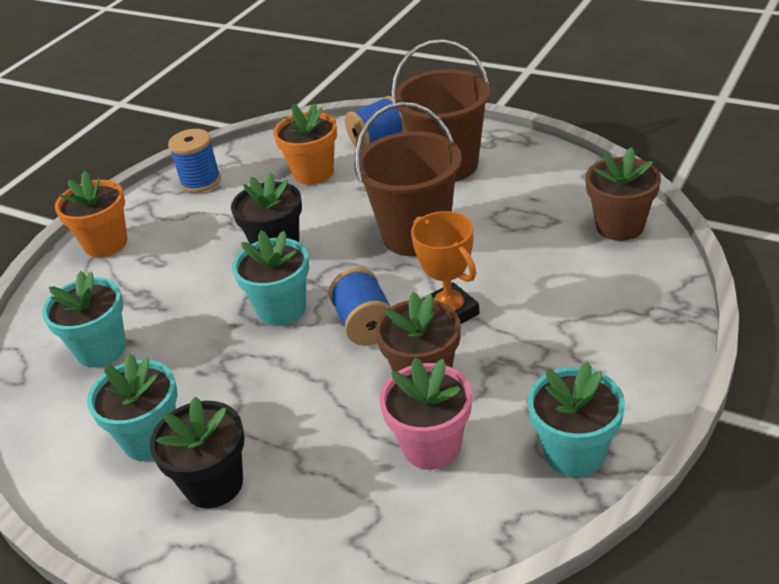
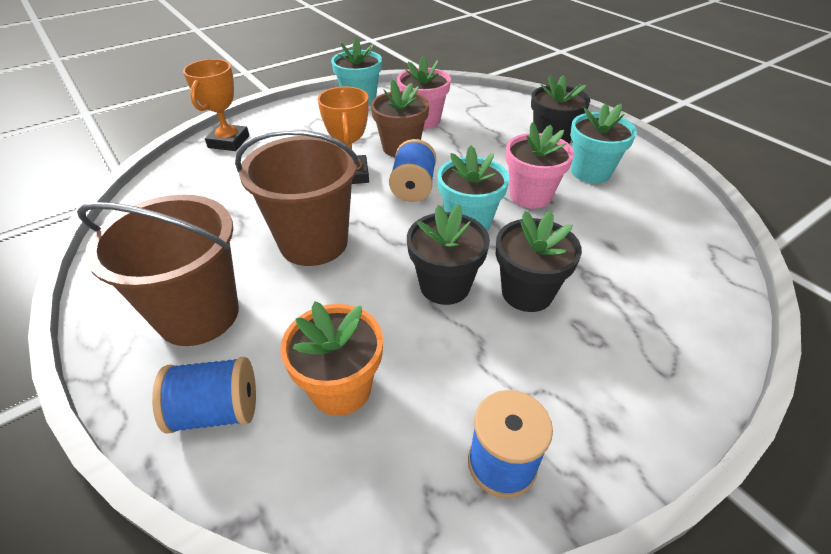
camera: 160 degrees left, 5 degrees up
(101, 349) = (638, 247): turquoise flower pot -> none
(106, 243) = (654, 391): orange flower pot -> none
(205, 269) = (527, 292): none -> black flower pot
(224, 368) = (530, 196): none -> pink flower pot
(620, 226) = (173, 185): brown flower pot -> none
(649, 294) = (229, 142): none -> orange trophy

